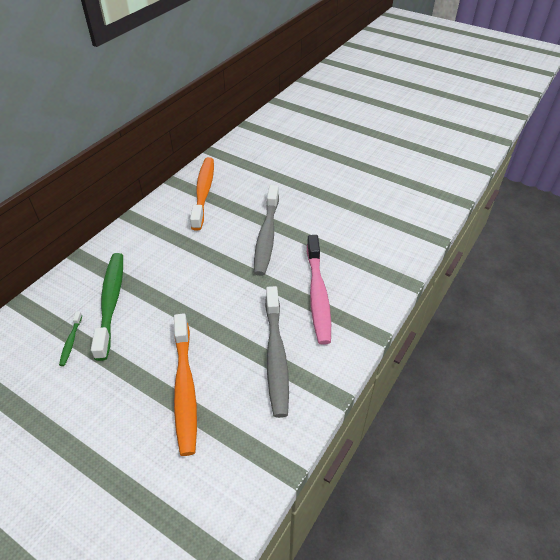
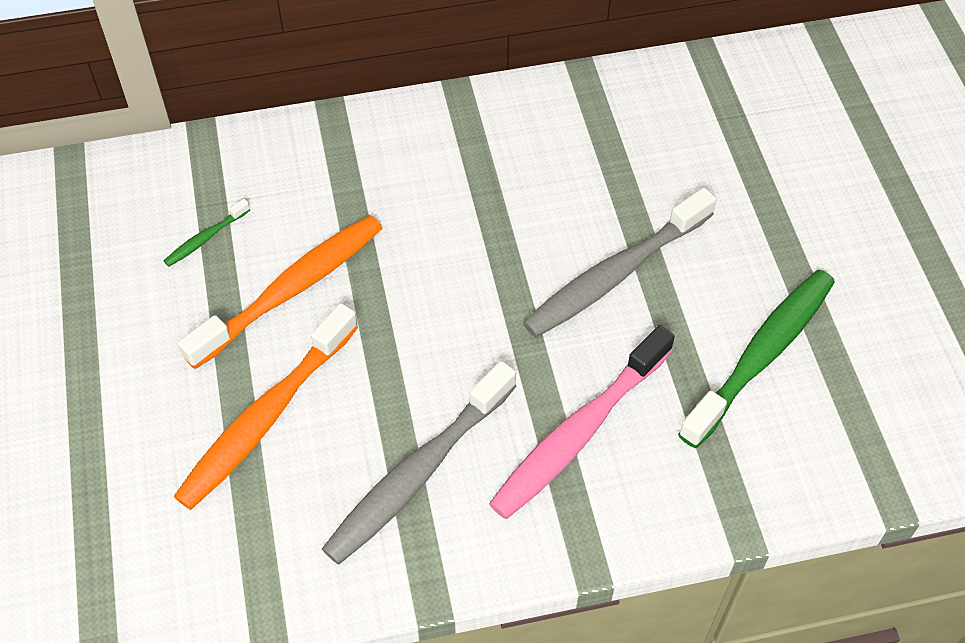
camera: 45 degrees right, 10 degrees up
(111, 302) = (302, 217): green toothbrush -> green toothbrush (762, 354)
(204, 192) = (605, 122): orange toothbrush -> orange toothbrush (292, 290)

